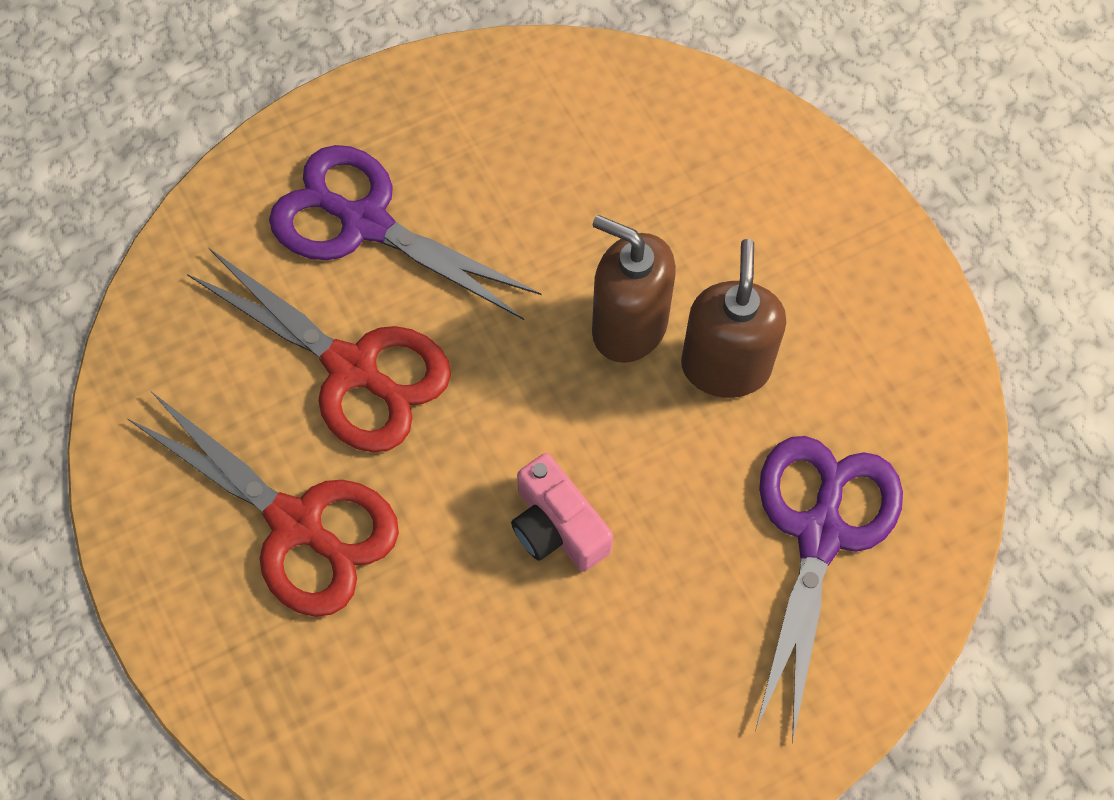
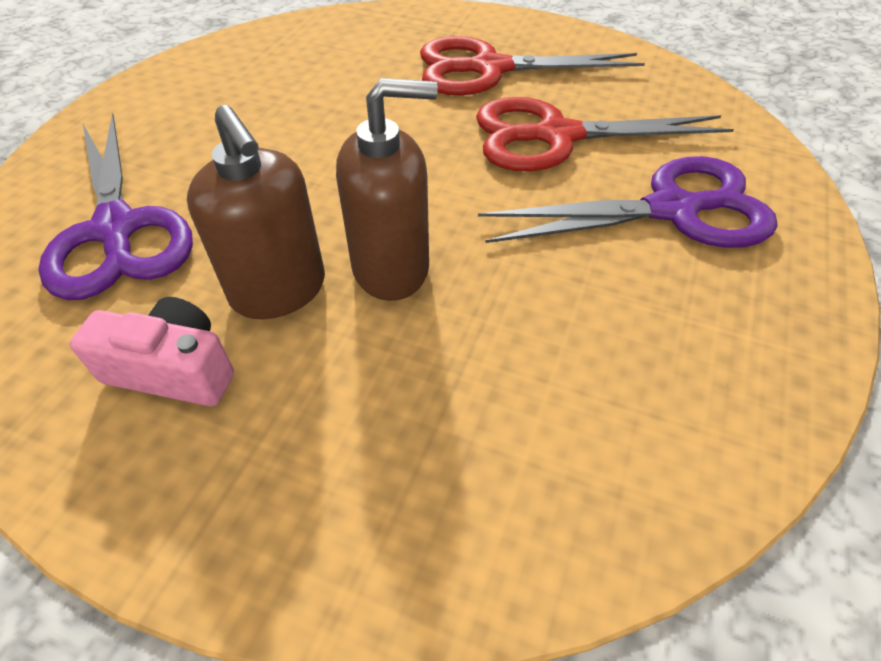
camera: 140 degrees right, 15 degrees down
(557, 527) = (331, 138): pink camera -> pink camera (173, 370)

